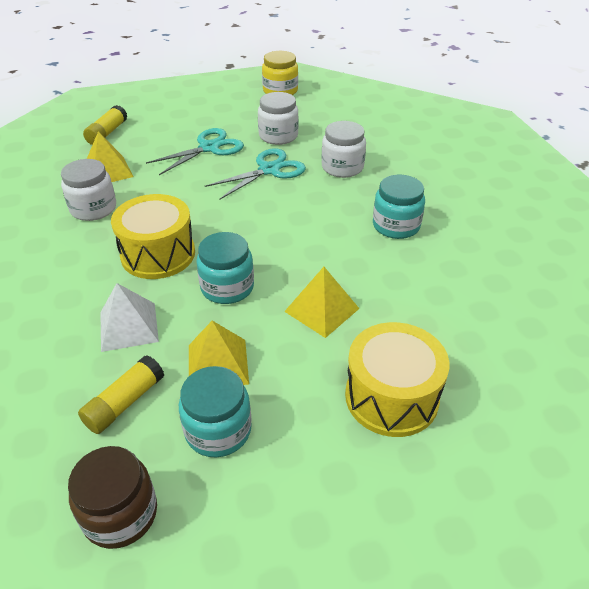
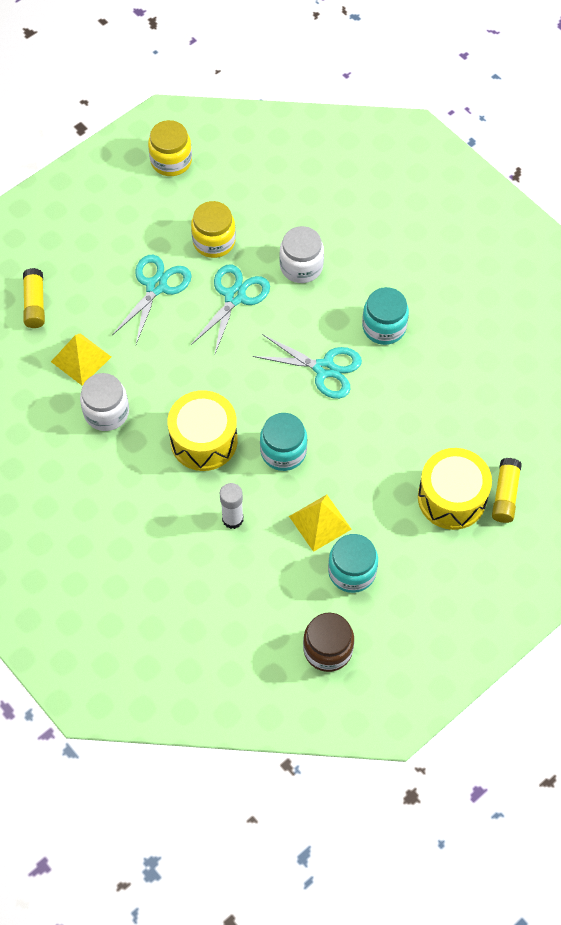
camera: 25 degrees left, 20 degrees up
(125, 402) = (276, 579): yellow glue stick -> yellow glue stick (505, 495)
(129, 326) = (232, 519): white pyramid -> white glue stick
(278, 136) = (214, 241): white jar -> yellow jar
(316, 238) = (324, 369): none -> turquoise scissors
(322, 310) = (368, 443): yellow pyramid -> none

